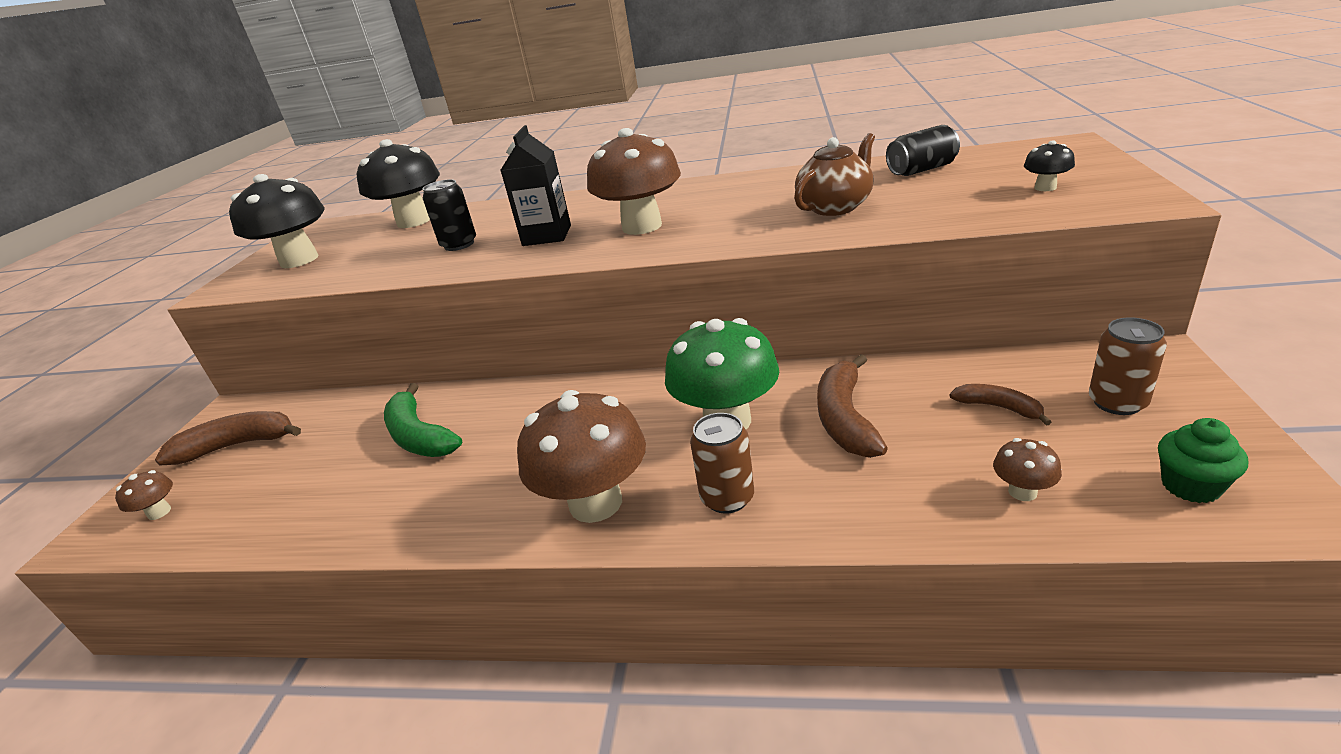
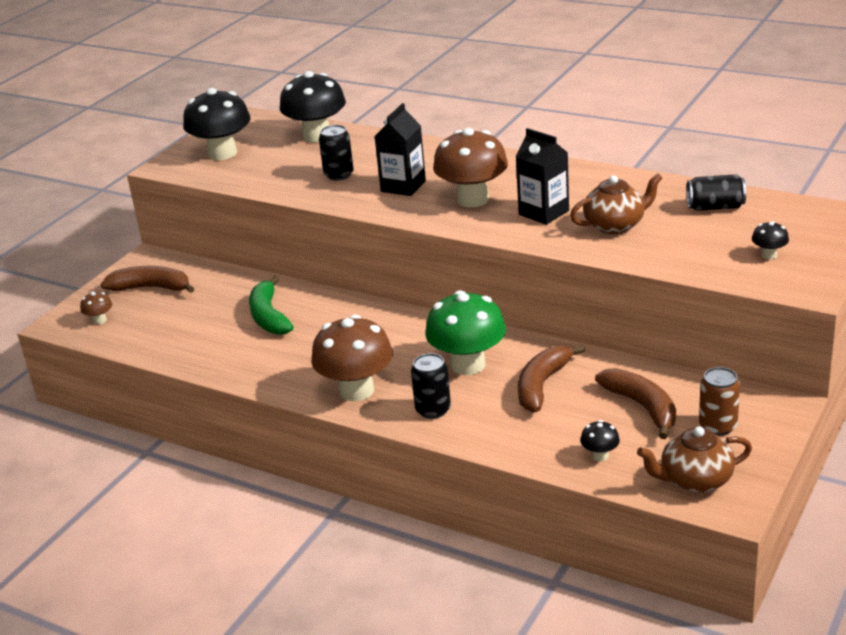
camera: 20 degrees right, 0 degrees up
(727, 498) = (433, 410): brown can -> black can
(739, 217) = (543, 213): none -> black carton
(999, 407) = (642, 407): brown banana -> brown banana, size x1.75
(1022, 492) = (600, 455): brown mushroom -> black mushroom
(1190, 486) = (695, 480): green cupcake -> brown teapot

